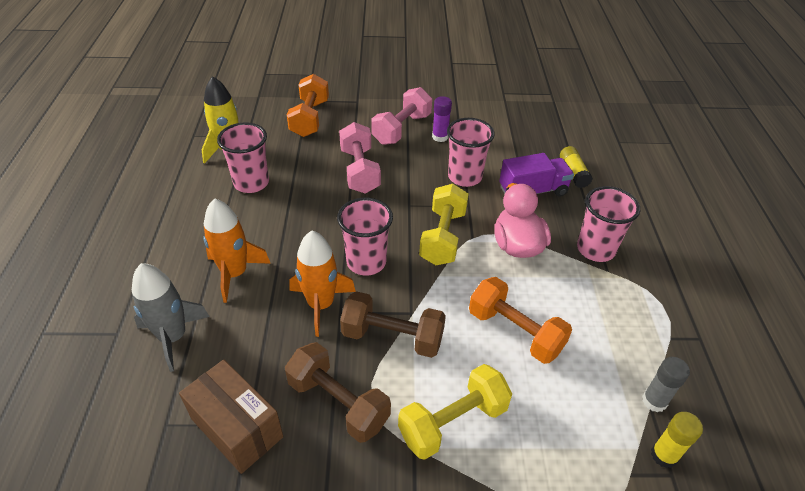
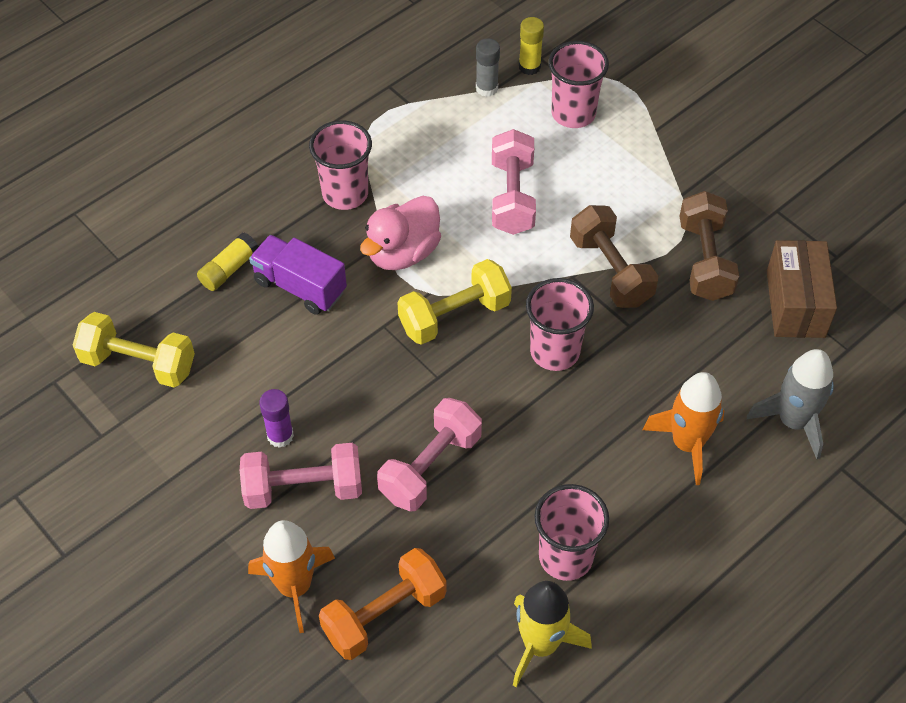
camera: 130 degrees left, 10 degrees up
(321, 305) = (639, 346): orange rocket -> orange rocket (294, 586)
(453, 422) = (637, 185): yellow dumbbell -> yellow dumbbell (138, 363)
(464, 177) = (337, 360): pink cup -> pink cup (573, 113)
(515, 332) = (512, 197): orange dumbbell -> pink dumbbell

